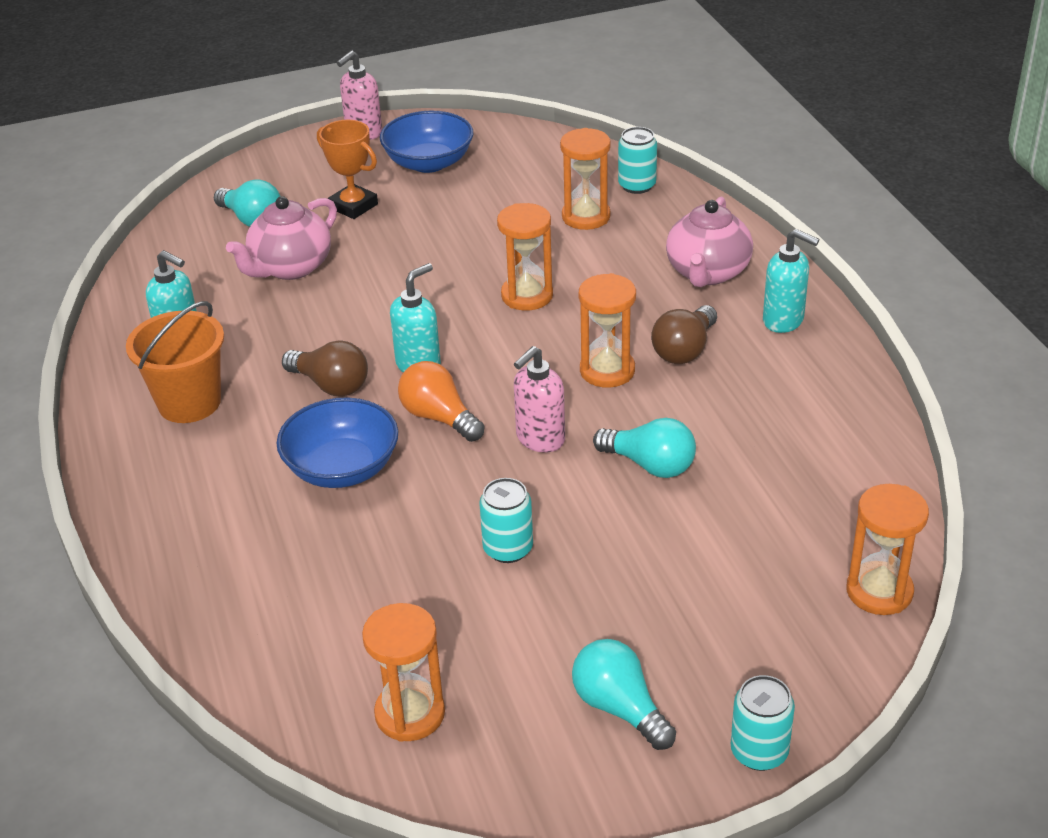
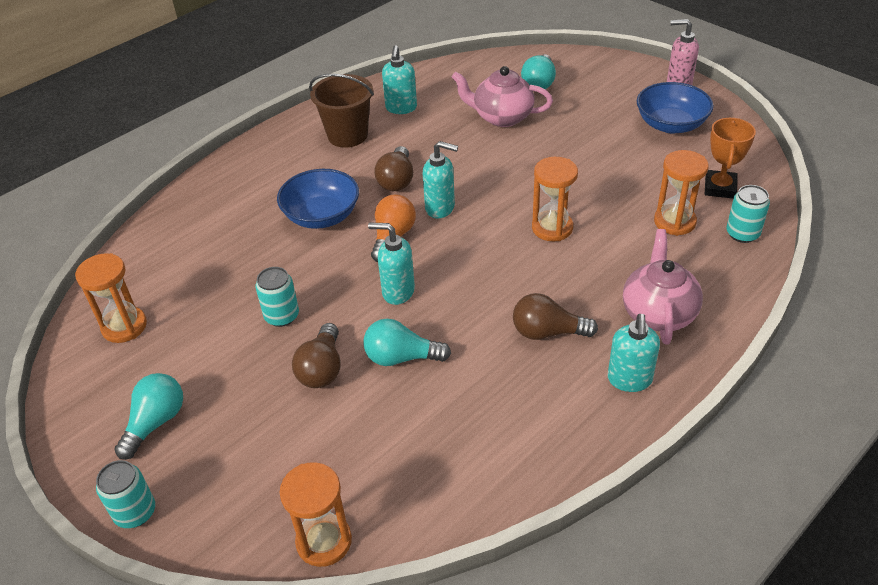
camera: 65 degrees right, 5 degrees up
(189, 403) = (347, 135): orange bucket -> brown bucket
(353, 206) = (589, 114): orange trophy -> orange trophy (720, 188)
(540, 439) = (397, 292): pink soap dispenser -> turquoise soap dispenser
(607, 370) = (494, 299): orange hourglass -> none
(625, 534) = (322, 369): none -> brown light bulb
(650, 465) = (401, 357): turquoise light bulb -> turquoise light bulb turned 90 degrees clockwise
(707, 273) = (658, 313): pink teapot -> pink teapot turned 105 degrees clockwise

